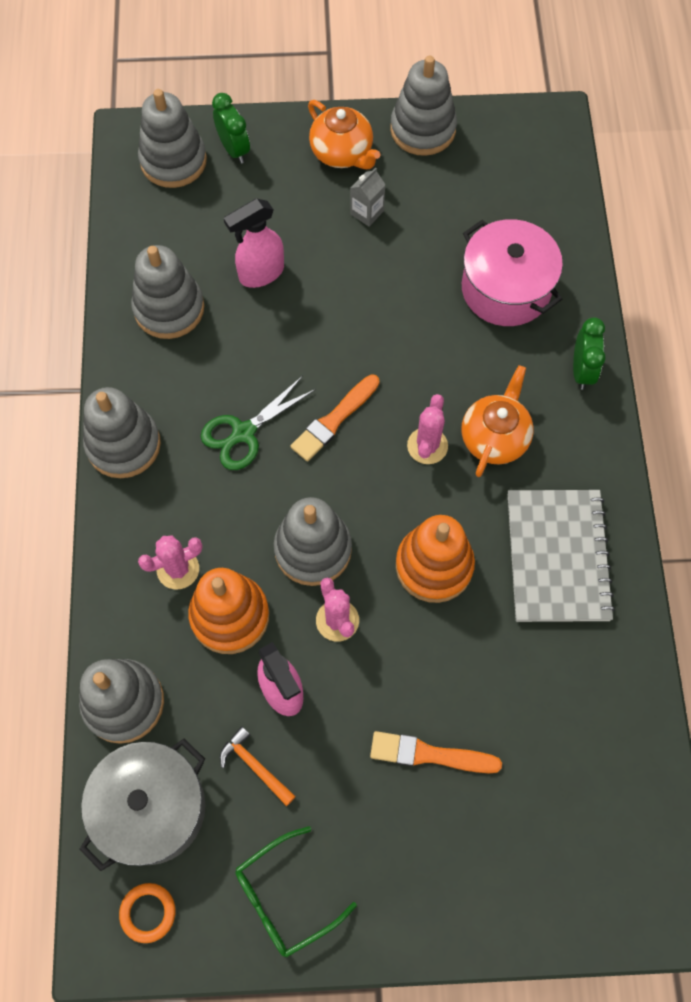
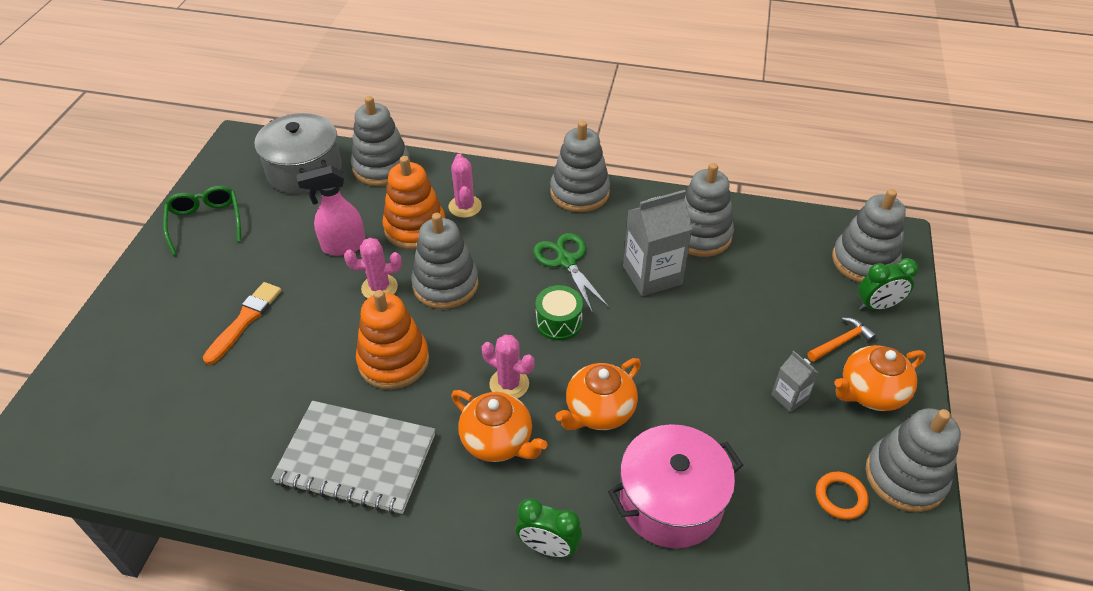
camera: 105 degrees right, 20 degrees down
(148, 912) = (243, 160): orange ring -> orange ring (840, 497)
(243, 345) = (652, 275): none -> grey carton
(255, 766) = (299, 223): orange hammer -> orange hammer (841, 342)
(261, 274) = (726, 300): pink spray bottle -> none
(334, 420) = (558, 322): orange brush -> green drum
(433, 360) = (599, 411): none -> orange teapot

